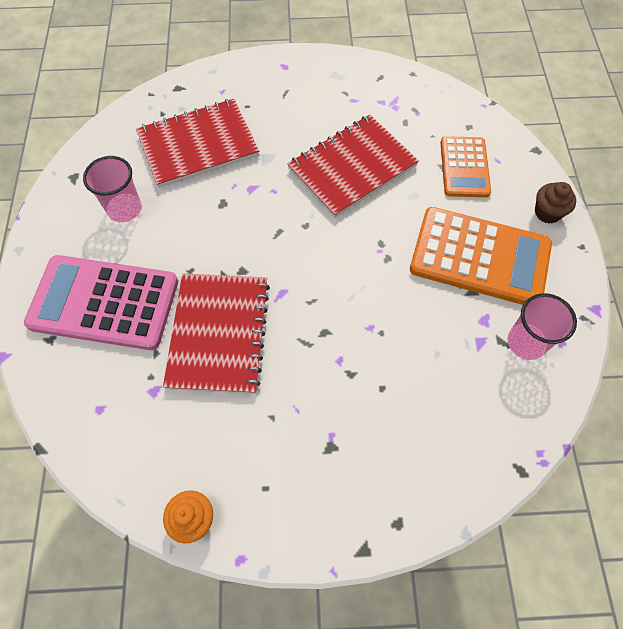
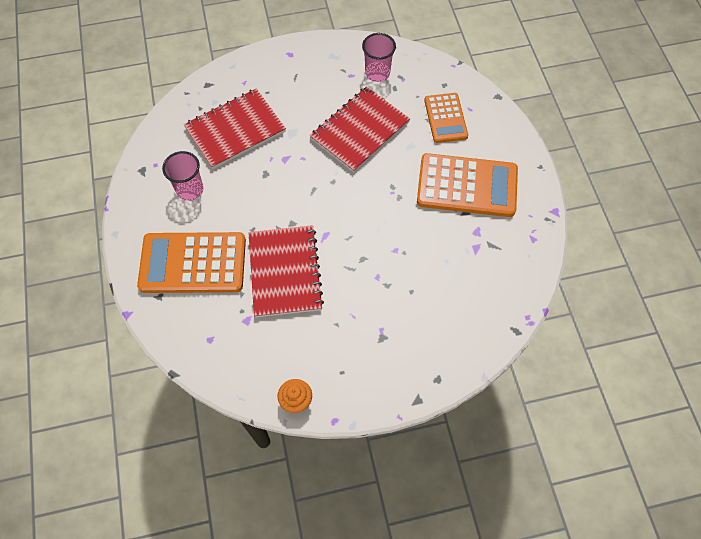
camera: 10 degrees left, 0 degrees up
(104, 302) = (193, 263): pink calculator -> orange calculator
(526, 342) = (508, 243): pink cup -> pink cup (377, 73)
(547, 212) = (512, 144): brown cupcake -> none

